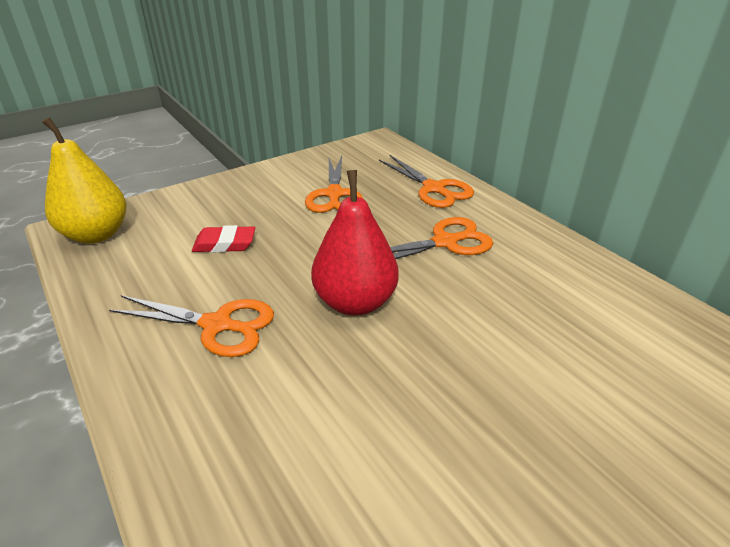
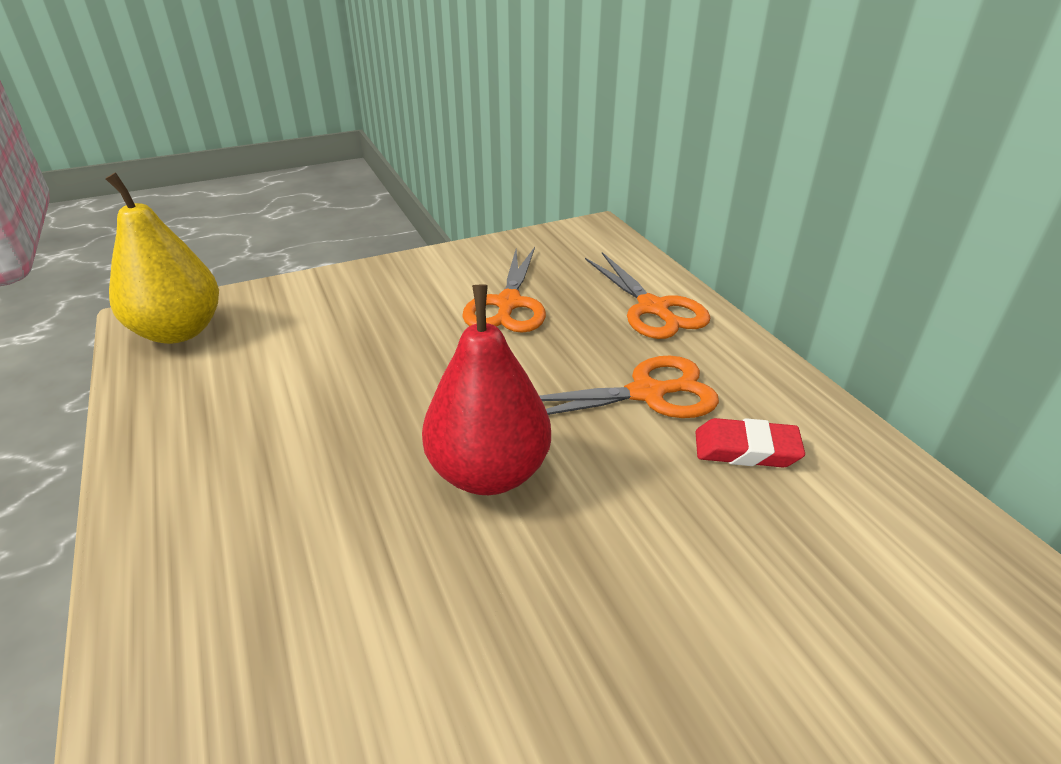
camera: 10 degrees right, 0 degrees up
(217, 325) = (287, 483): orange scissors -> none
(224, 244) = (337, 362): red eraser -> red eraser (746, 449)

